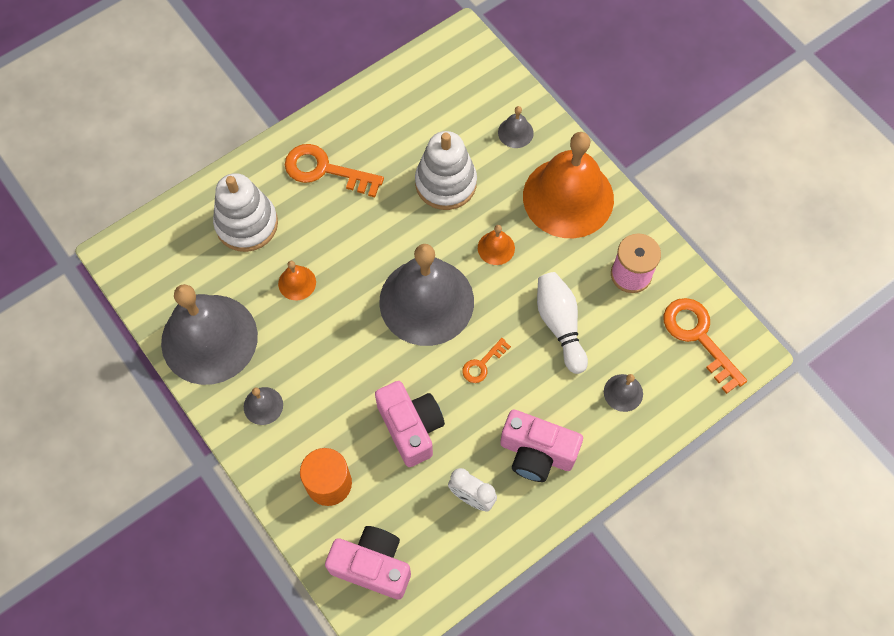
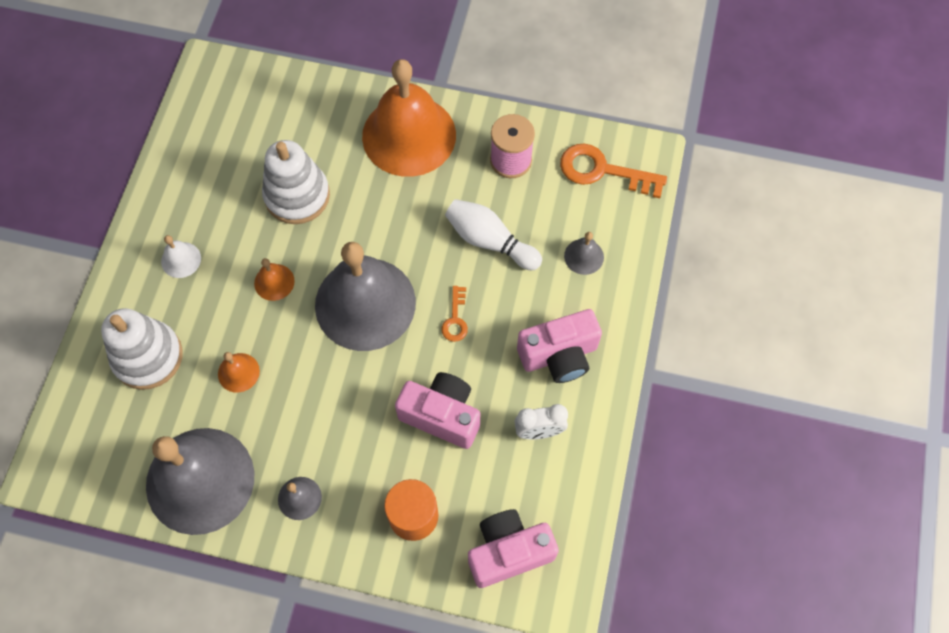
camera: 40 degrees left, 0 degrees up
(325, 170) = (181, 259): orange key -> white bell
(496, 248) = (385, 218): orange bell -> orange bell (274, 282)
(515, 132) = (320, 113): grey bell -> none

